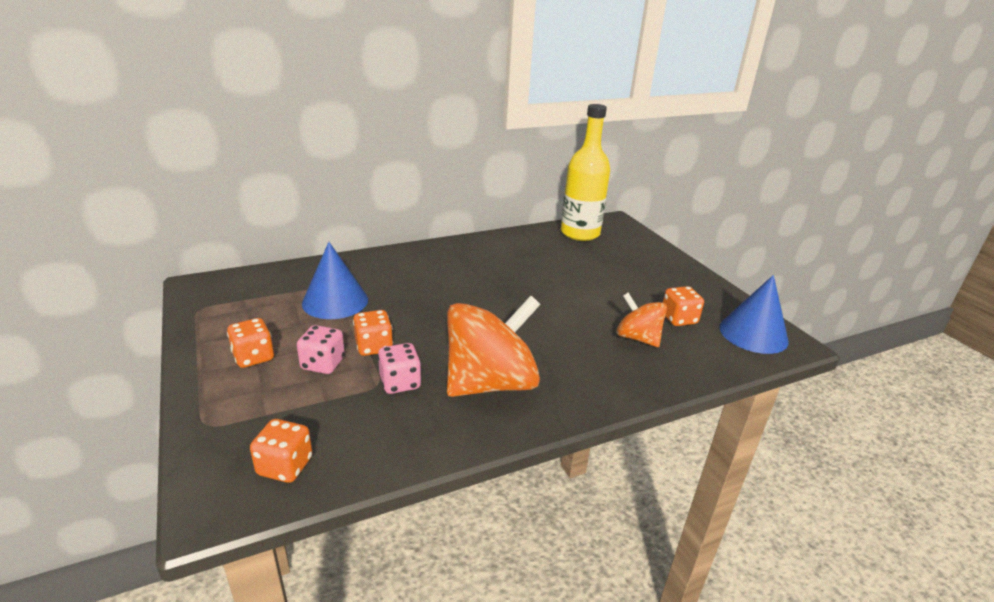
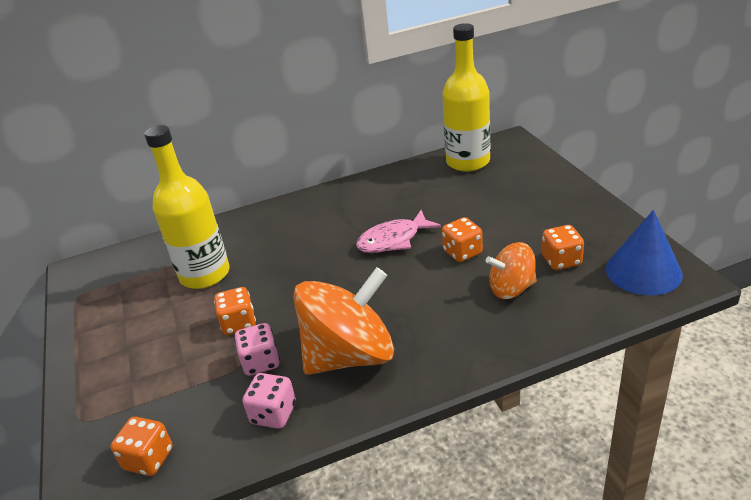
camera: 10 degrees right, 5 degrees up
(253, 357) = (125, 345): orange dice -> orange dice (462, 252)
(323, 364) = (189, 347): pink dice -> pink dice (273, 414)
(335, 301) = (205, 274): blue cone -> yellow bottle
(520, 288) = (393, 240): none -> pink fish
(637, 338) = (511, 289): orange spinning top -> orange spinning top turned 60 degrees counterclockwise

